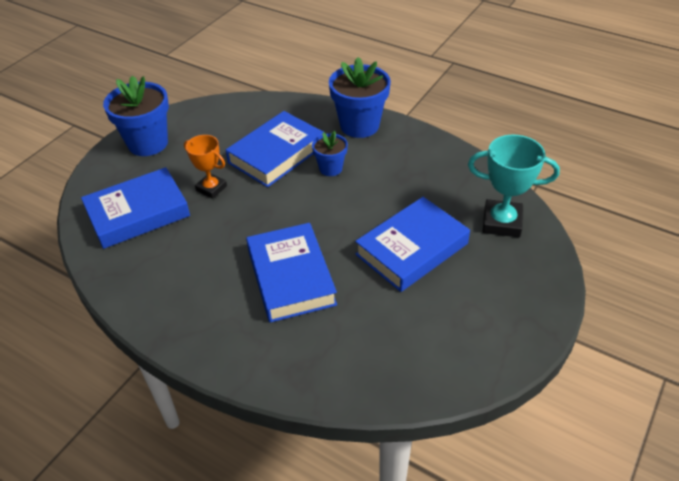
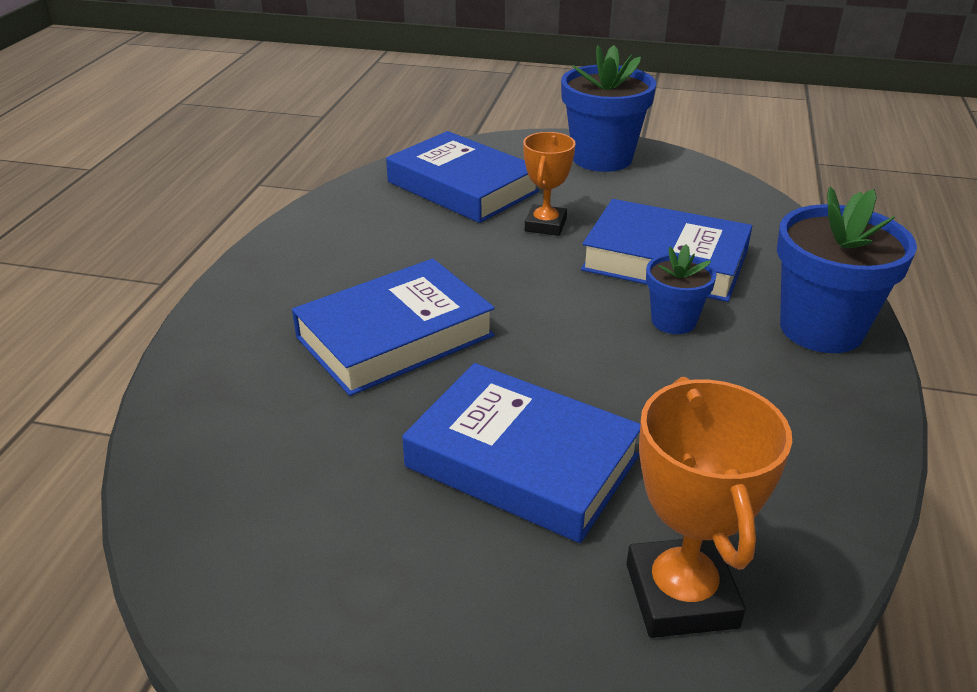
camera: 70 degrees right, 10 degrees down
(501, 222) = (681, 595): turquoise trophy -> orange trophy

